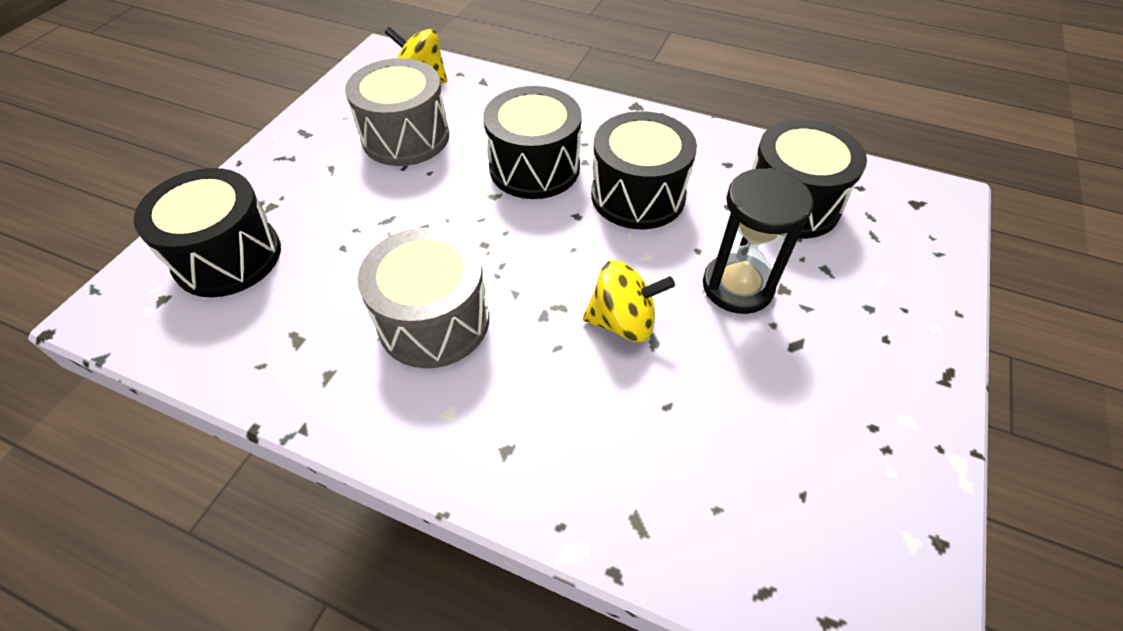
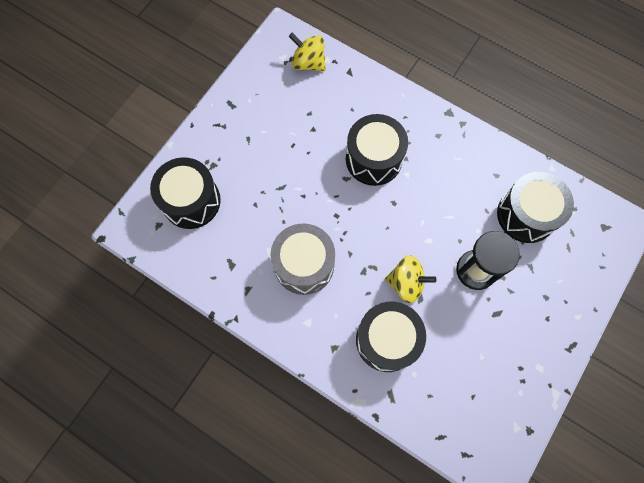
camera: 10 degrees right, 20 degrees up
(406, 137) = (295, 119): grey drum -> none
(638, 195) = (433, 192): black drum -> black drum (387, 340)

